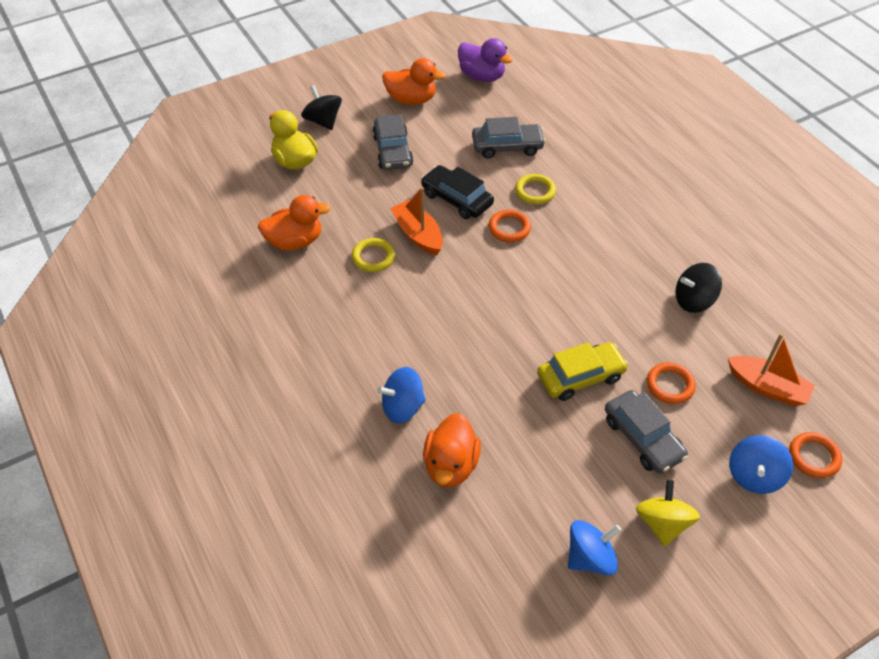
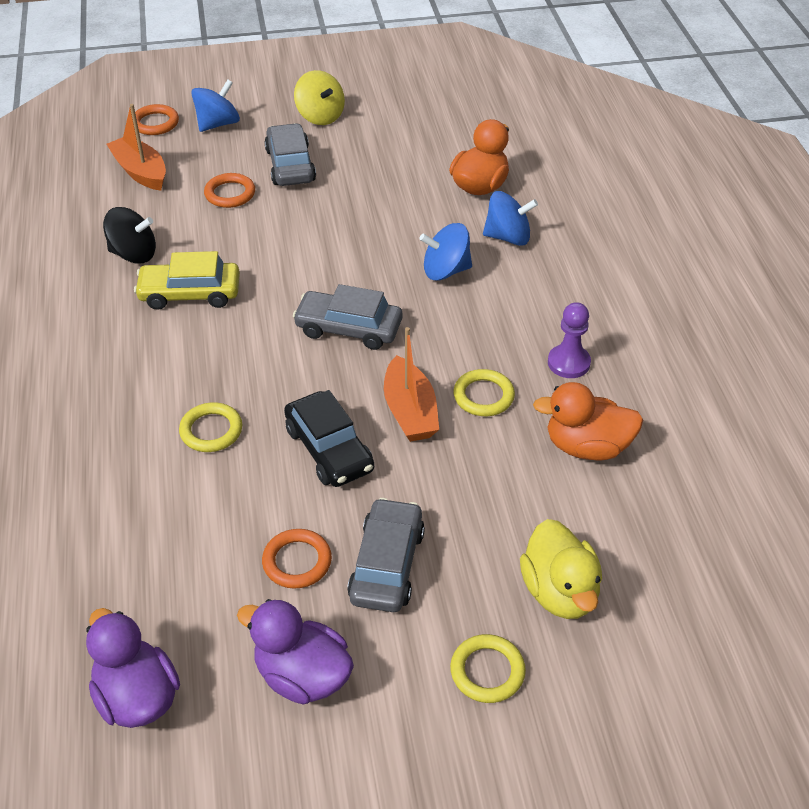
camera: 160 degrees left, 5 degrees down
(320, 298) = (568, 363): none -> purple pawn
(323, 121) = (487, 671): black spinning top -> yellow ring
(411, 100) = (302, 676): orange duck -> purple duck
(507, 147) = (198, 519): grey car -> grey car (349, 328)
(509, 228) = (282, 388): orange ring -> orange ring (297, 561)
(580, 377) = (312, 219): yellow car -> yellow car (190, 293)
(590, 558) = (393, 112): blue spinning top -> blue spinning top (445, 271)
(662, 523) = (320, 116): yellow spinning top -> yellow spinning top turned 60 degrees counterclockwise

